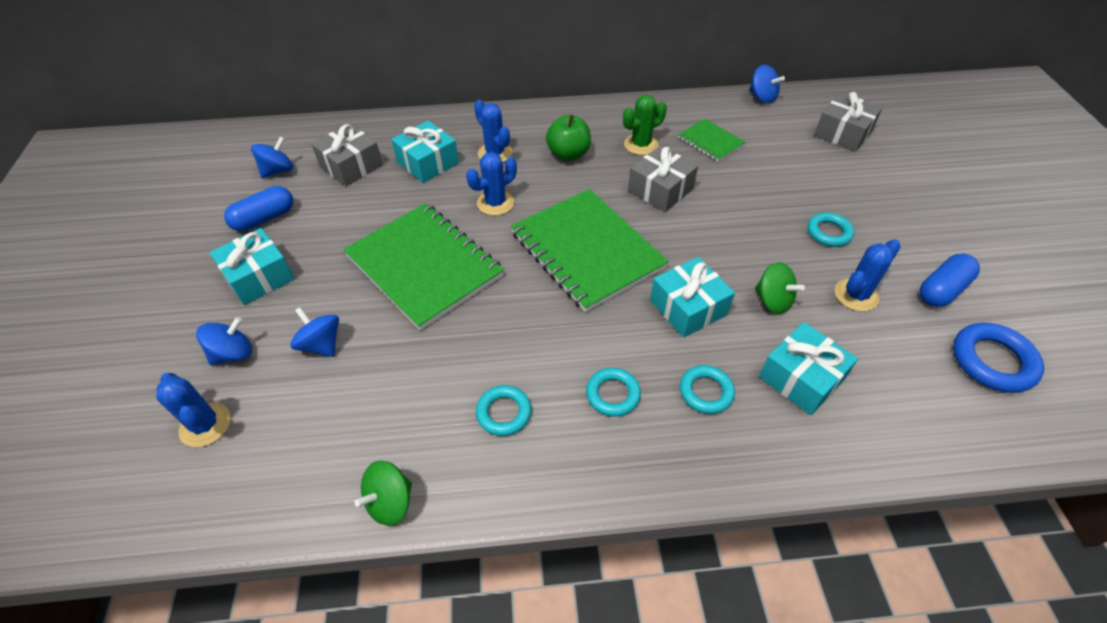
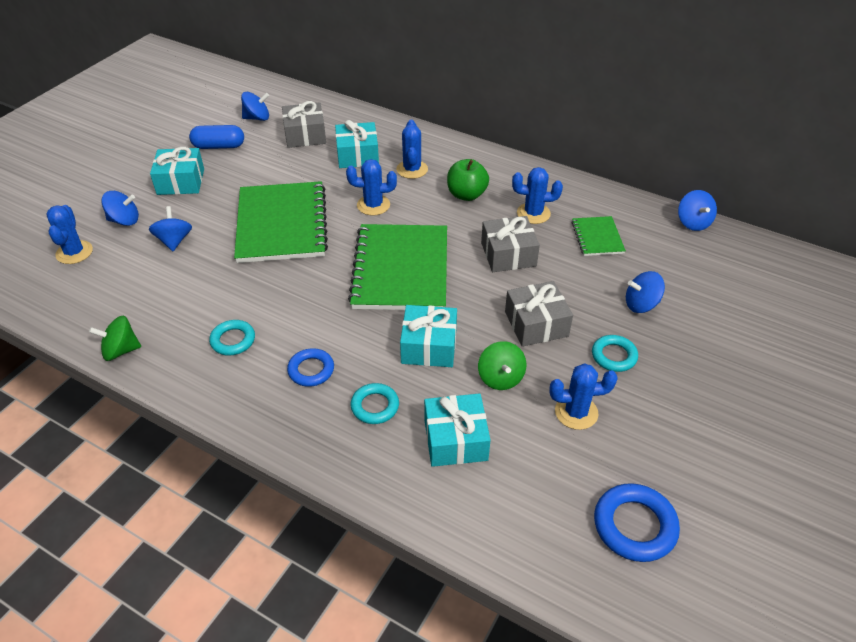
camera: 35 degrees right, 5 degrees down
(613, 394) = (311, 370): turquoise ring -> blue ring
(641, 145) = (533, 213): green cactus -> blue cactus
(800, 180) = (641, 304): none -> blue spinning top
(842, 133) = (735, 286): grey gift -> grey gift (536, 324)
(942, 290) = (661, 452): blue capsule -> none

